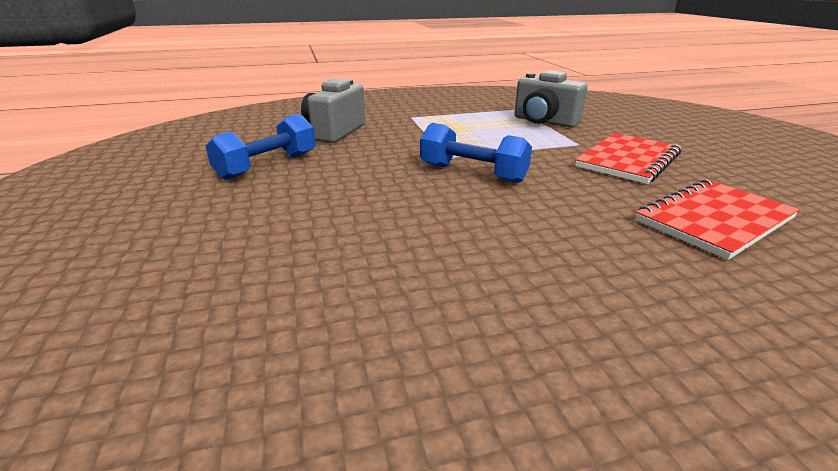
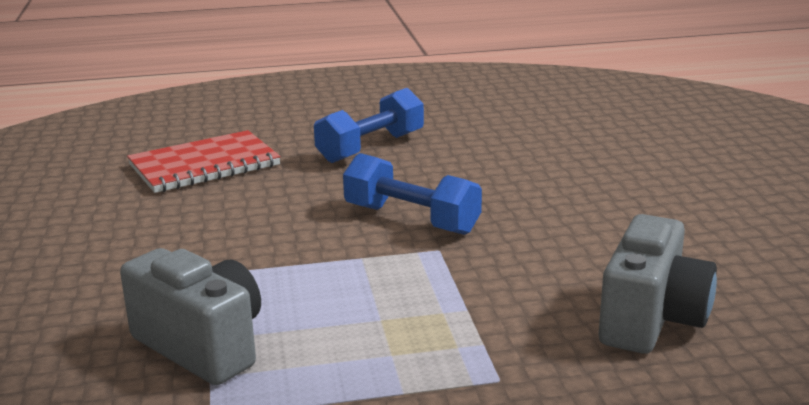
camera: 175 degrees left, 5 degrees down
(267, 166) = (699, 237): blue dumbbell -> blue dumbbell (371, 147)
(628, 160) = (179, 237): red notebook -> none

